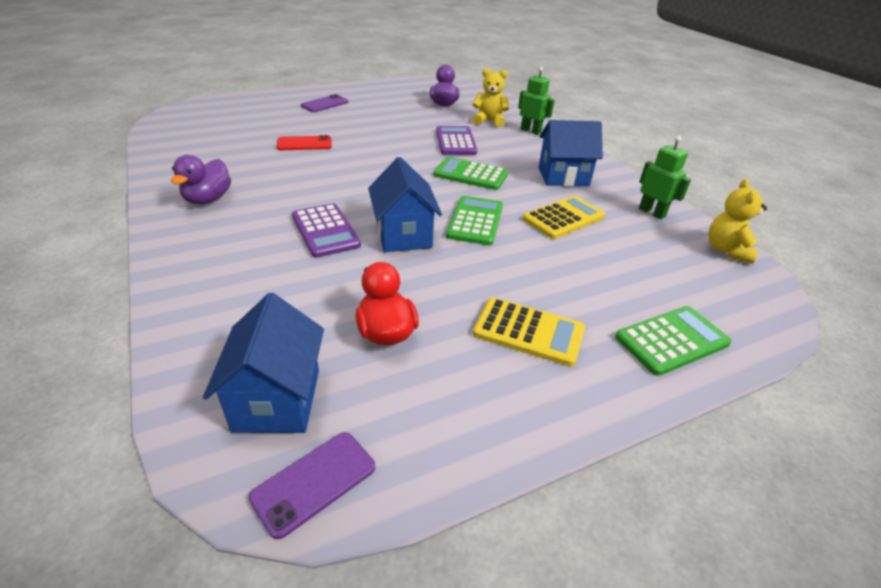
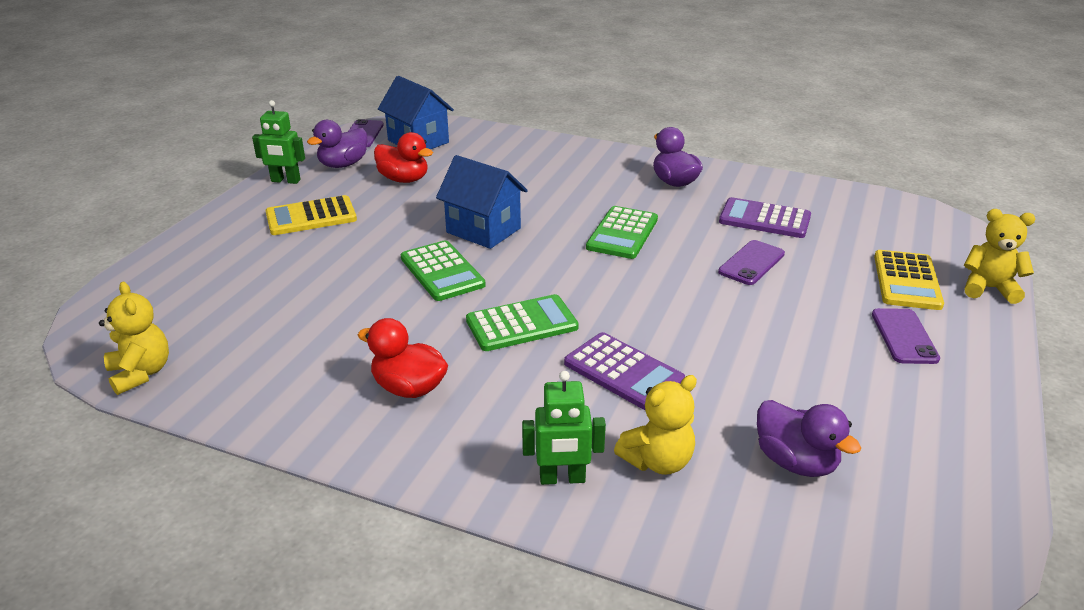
camera: 140 degrees right, 5 degrees down
(250, 97) = (988, 288): none -> yellow teddy bear
(304, 144) = (751, 263): red phone -> purple phone
(325, 231) = (546, 205): purple calculator -> purple calculator (764, 219)
(418, 410) = (343, 164): none -> purple duck
(563, 177) = (409, 388): blue house -> red duck
(563, 218) = (357, 321): yellow calculator -> yellow calculator (906, 281)
(652, 212) = (251, 387): green robot -> green robot (285, 181)
(672, 341) = (196, 256): green calculator -> green calculator (622, 233)

